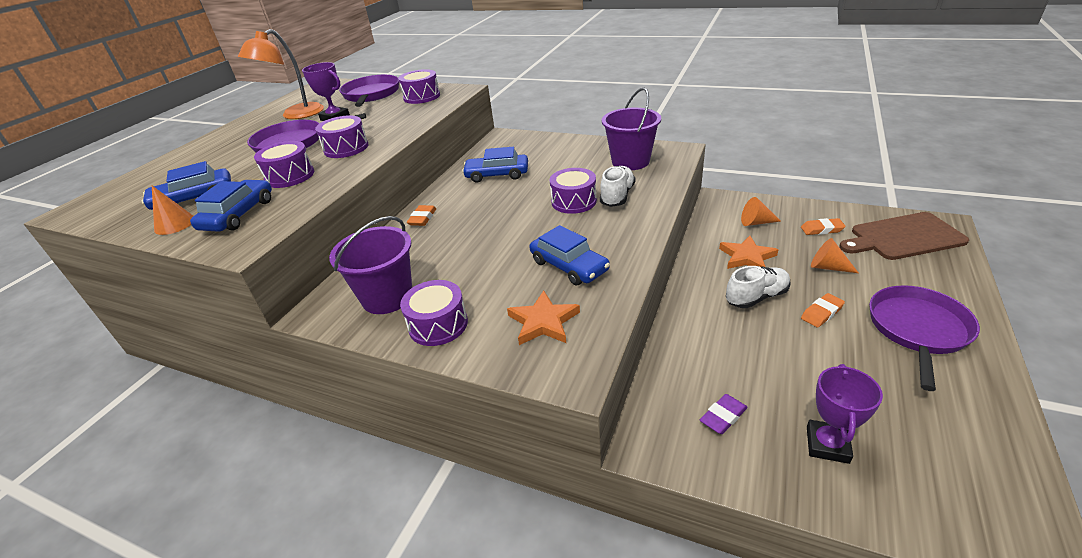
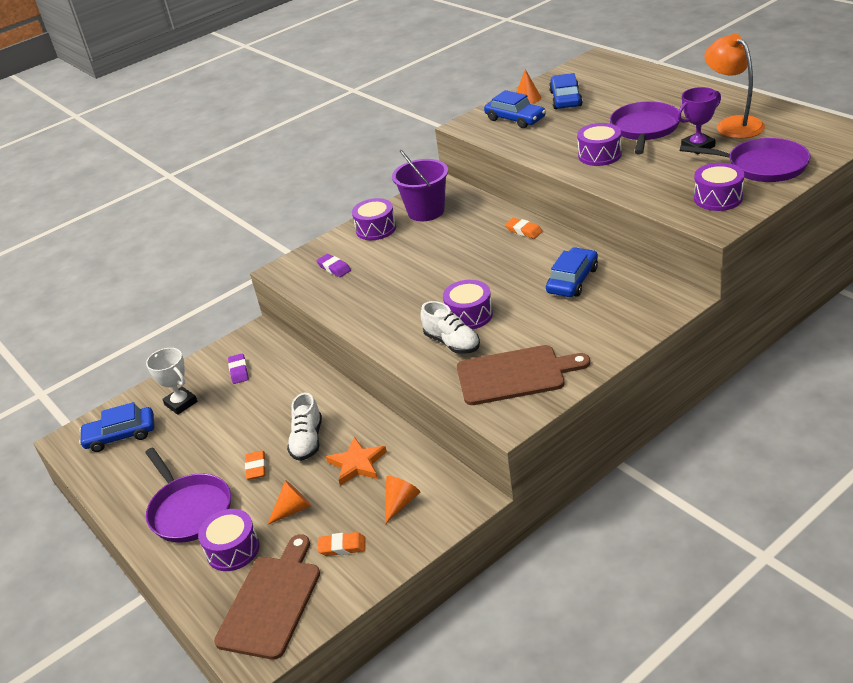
camera: 120 degrees right, 0 degrees up
(290, 176) = (564, 133): purple drum -> purple drum (233, 549)
(543, 322) = (334, 268): orange star -> purple eraser
(569, 266) = (378, 290): blue car -> blue car (120, 435)
(630, 161) = (515, 375): purple bucket -> brown cutting board
(822, 229) = (342, 547): orange eraser -> orange eraser turned 60 degrees clockwise
(827, 444) = (181, 403): purple trophy -> white trophy

